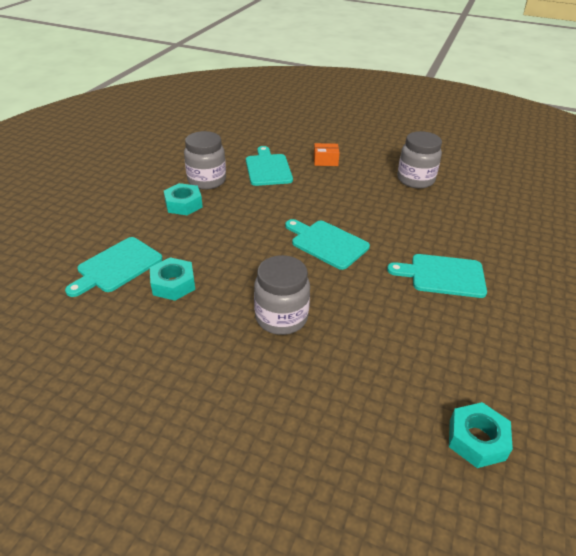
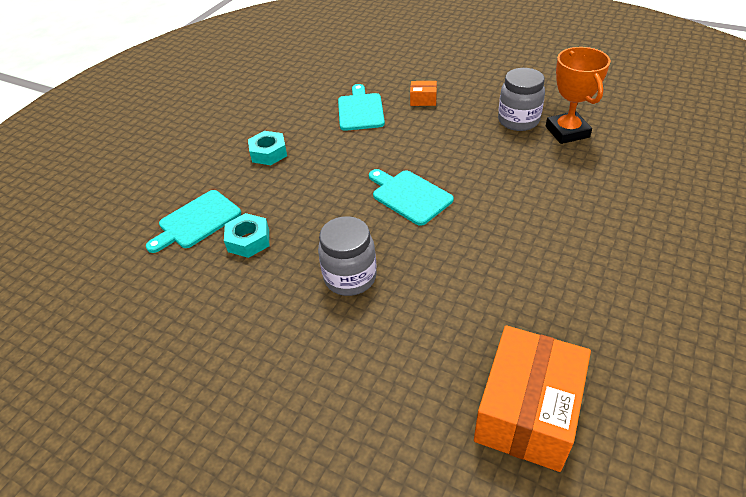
camera: 10 degrees right, 5 degrees up
(207, 181) = (295, 126): grey jar -> none
(443, 275) = (527, 233): turquoise cutting board -> none
(460, 190) = (567, 132): none -> orange trophy
(476, 440) = (527, 411): turquoise nut -> orange box

